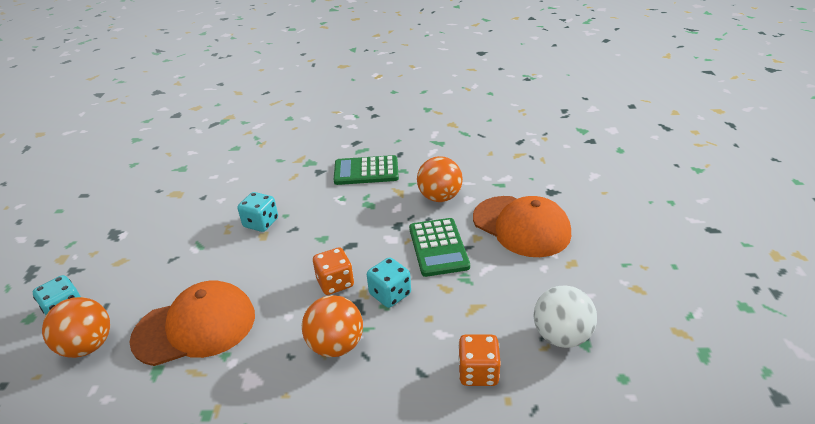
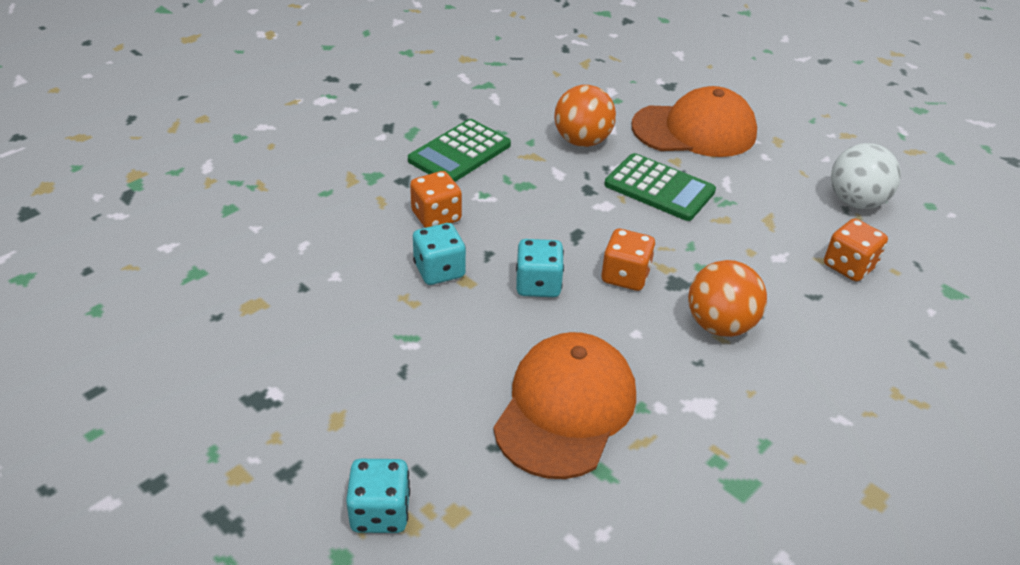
camera: 50 degrees left, 5 degrees up
(88, 346) = (482, 515): orange ball -> none
(303, 197) = (436, 217): none -> orange dice
(390, 294) = (689, 254): turquoise dice -> turquoise dice (538, 285)

